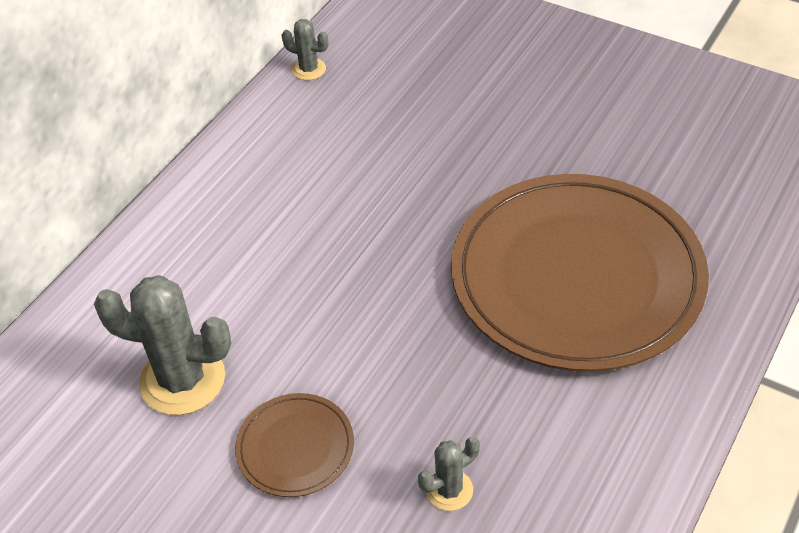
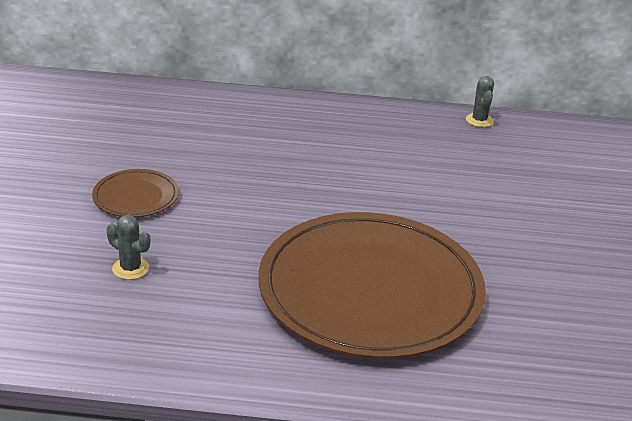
camera: 60 degrees right, 15 degrees down
(182, 380) = (167, 143): grey cactus -> none

